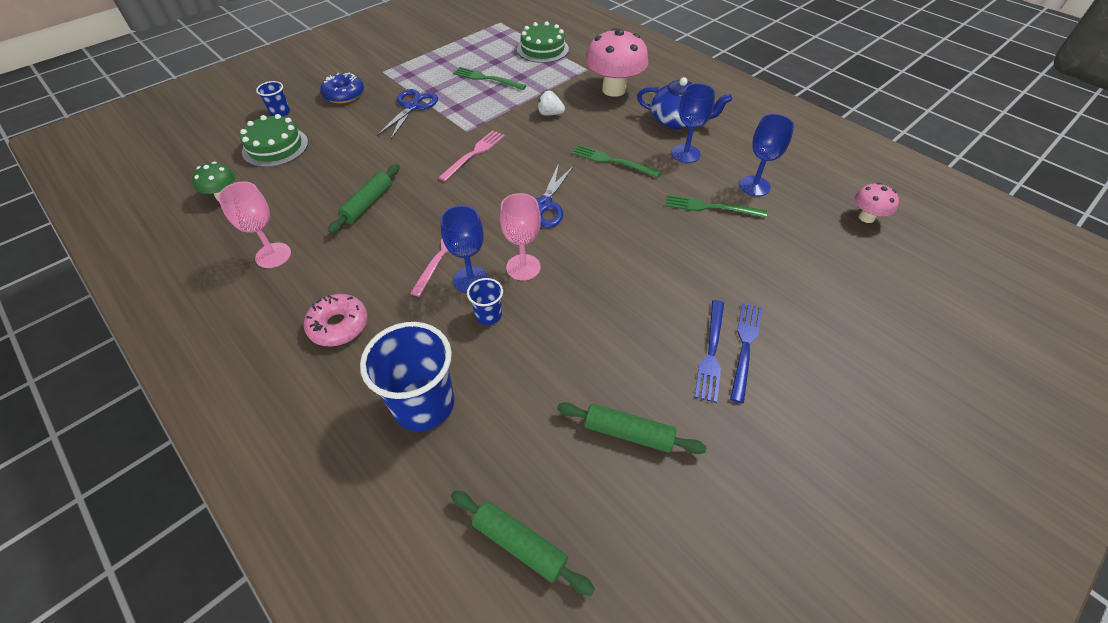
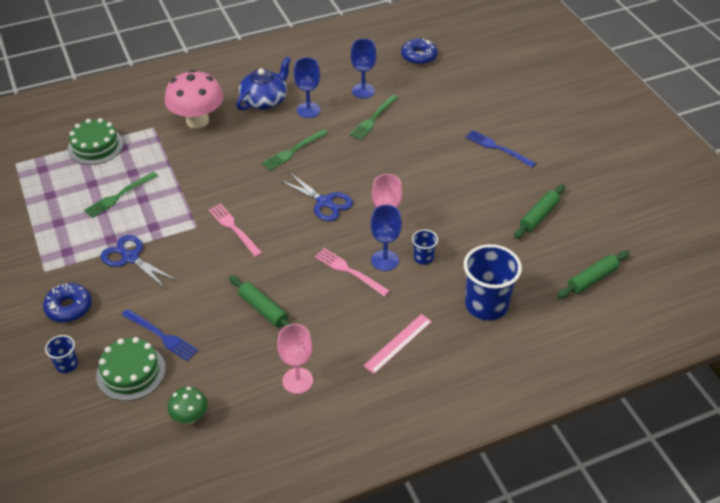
camera: 70 degrees left, 5 degrees down
(339, 325) = (398, 343): pink donut -> pink ruler
(550, 114) = (206, 168): white strawberry -> none
(711, 353) = (496, 163): blue fork -> blue fork (161, 336)
(866, 217) = (419, 56): pink mushroom -> blue donut

